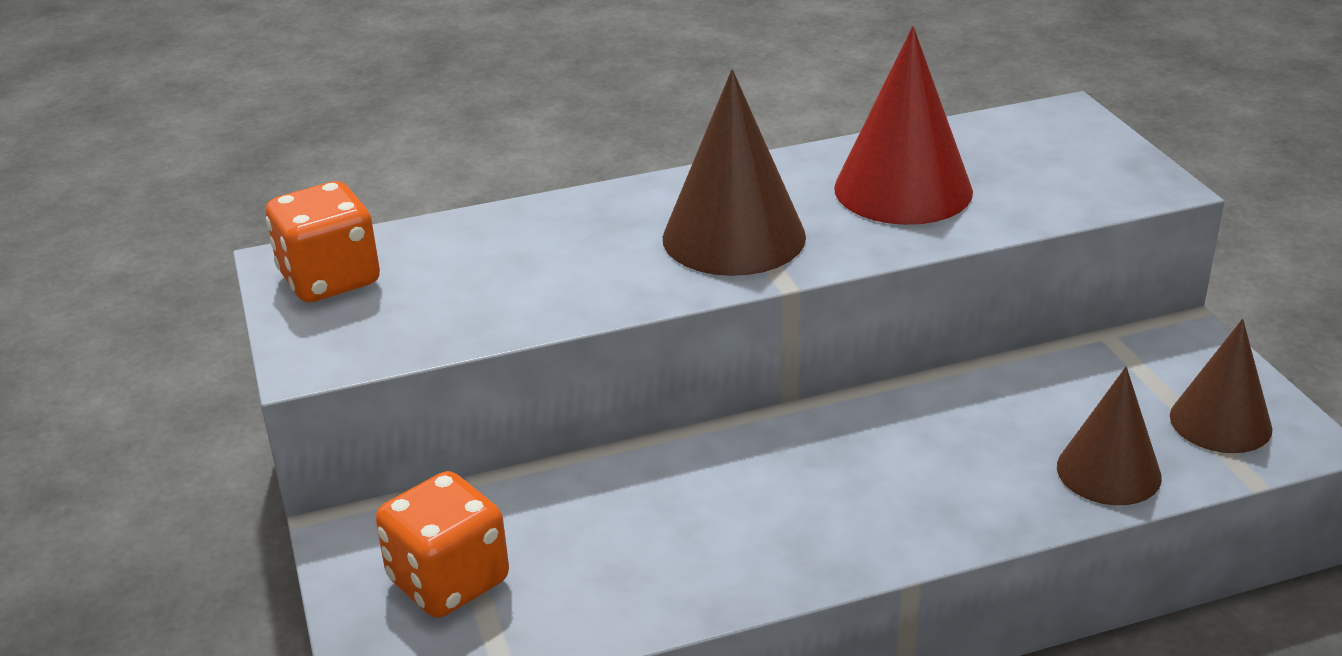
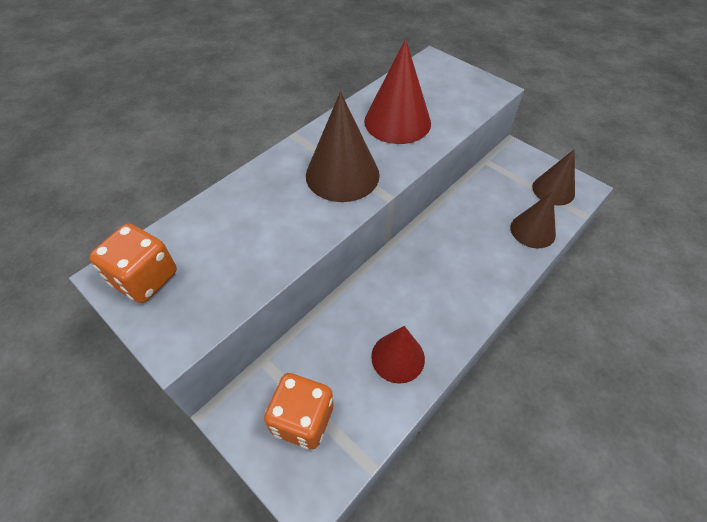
camera: 30 degrees left, 20 degrees up
(671, 562) = (398, 357): none -> red cone

